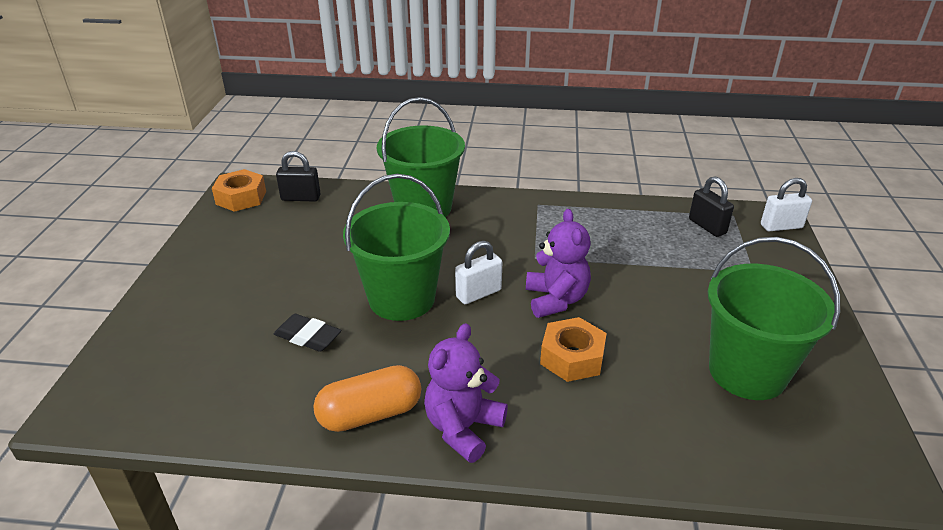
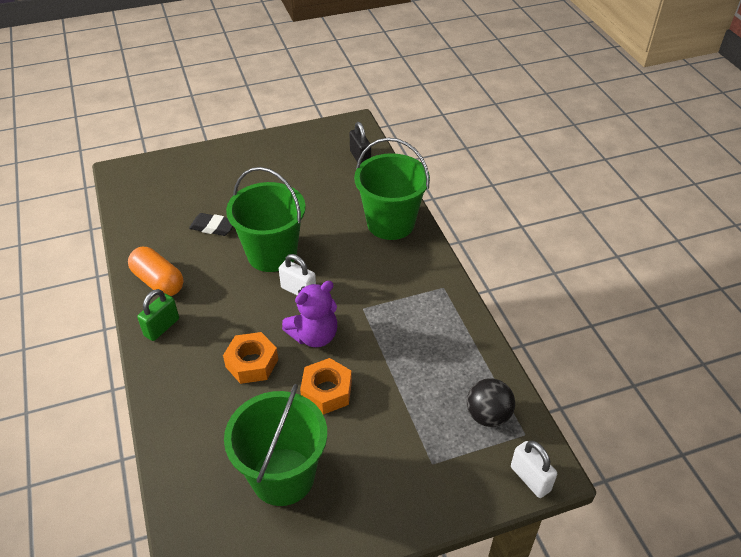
camera: 65 degrees right, 10 degrees up
(241, 197) = (341, 132): orange nut -> orange nut (326, 391)
(308, 337) = (213, 227): black eraser -> black eraser turned 75 degrees counterclockwise
(463, 428) = (162, 327): purple teddy bear -> green padlock
(707, 226) = (488, 415): black padlock -> black ball

